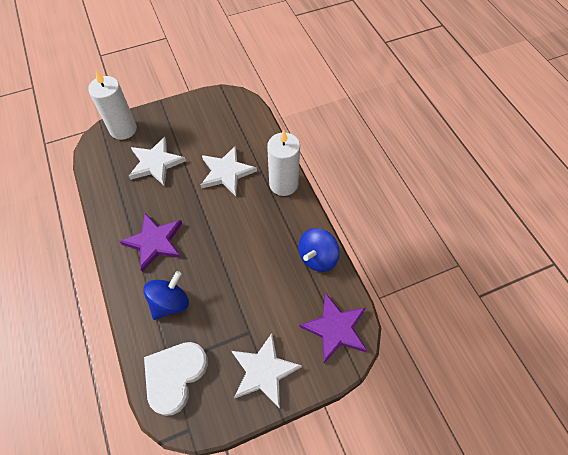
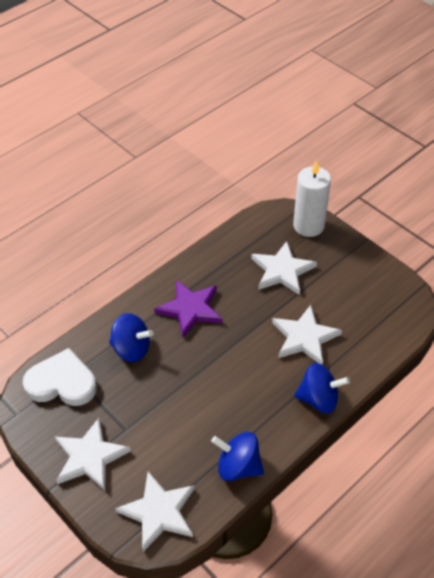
camera: 70 degrees right, 10 degrees down
(283, 184) = (319, 399): white candle -> blue spinning top
(335, 329) = (158, 512): purple star -> white star

